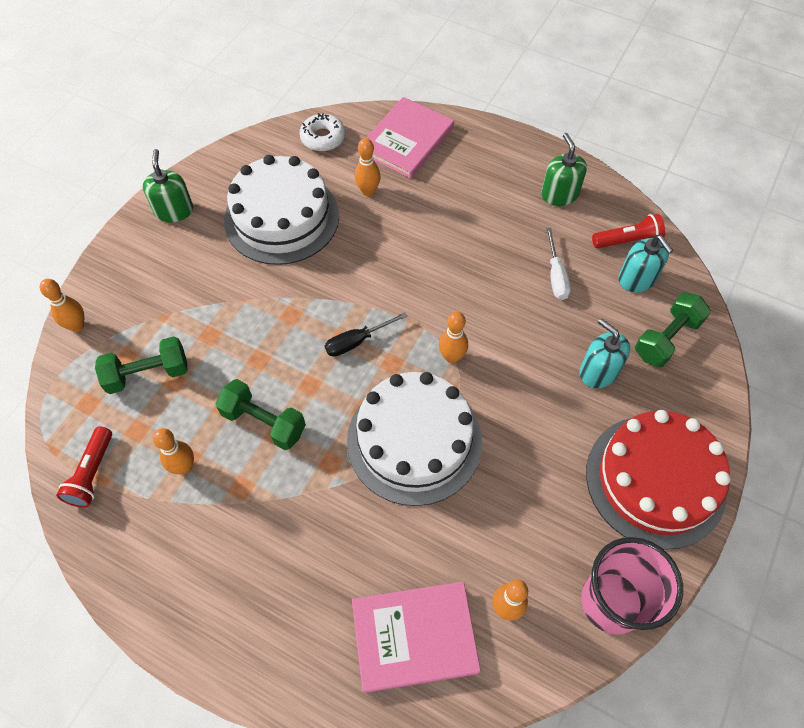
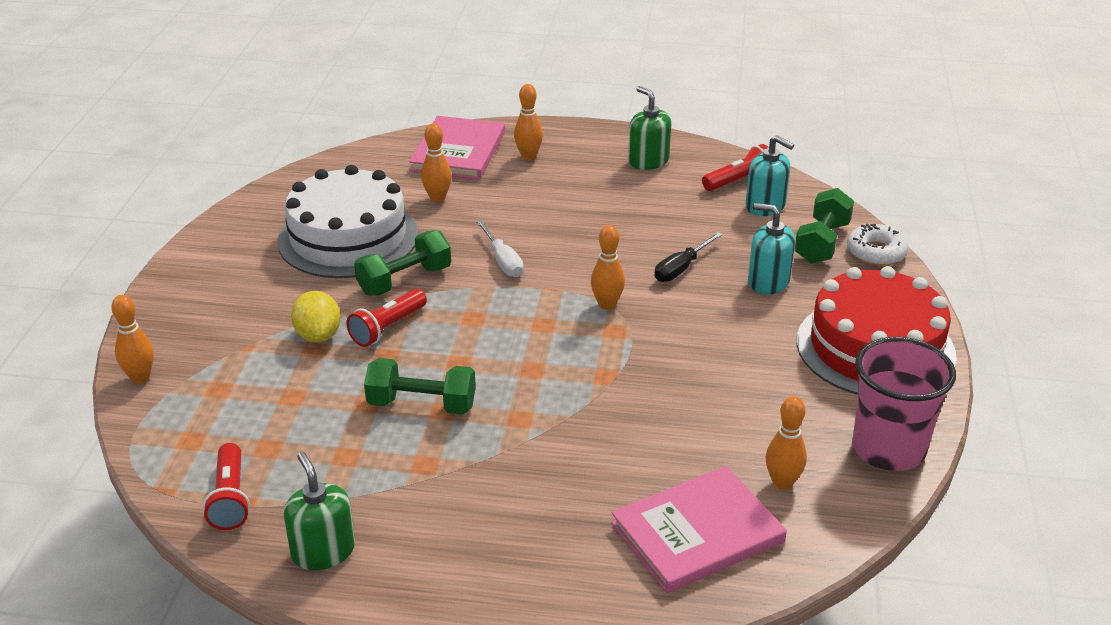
camera: 20 degrees left, 25 degrees down
(148, 374) = (255, 398): green dumbbell -> green dumbbell (404, 280)
(174, 210) = (212, 257): green soap dispenser -> green soap dispenser (323, 551)
(184, 467) = (345, 464): orange bowling pin -> orange bowling pin (528, 156)
(218, 321) = (318, 335): none -> yellow lemon
(271, 329) = (387, 328): none -> red flashlight
(323, 138) = (361, 167): white donut -> white donut (876, 252)
(357, 341) = (493, 316): black screwdriver -> black screwdriver (681, 268)
(414, 440) = (604, 378): white cake -> none
(556, 276) = (681, 221): white screwdriver -> white screwdriver (503, 261)

